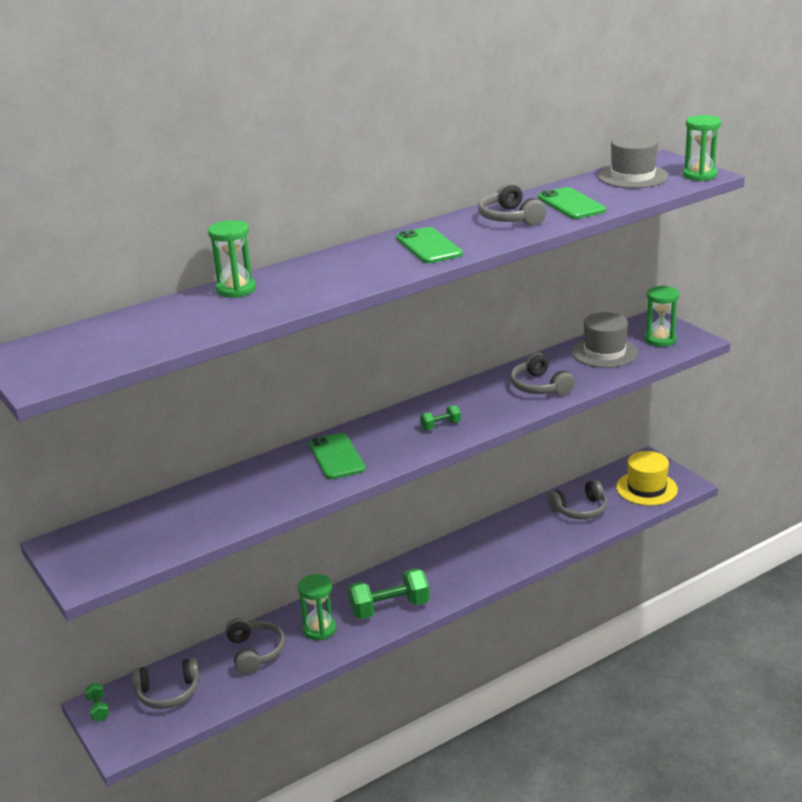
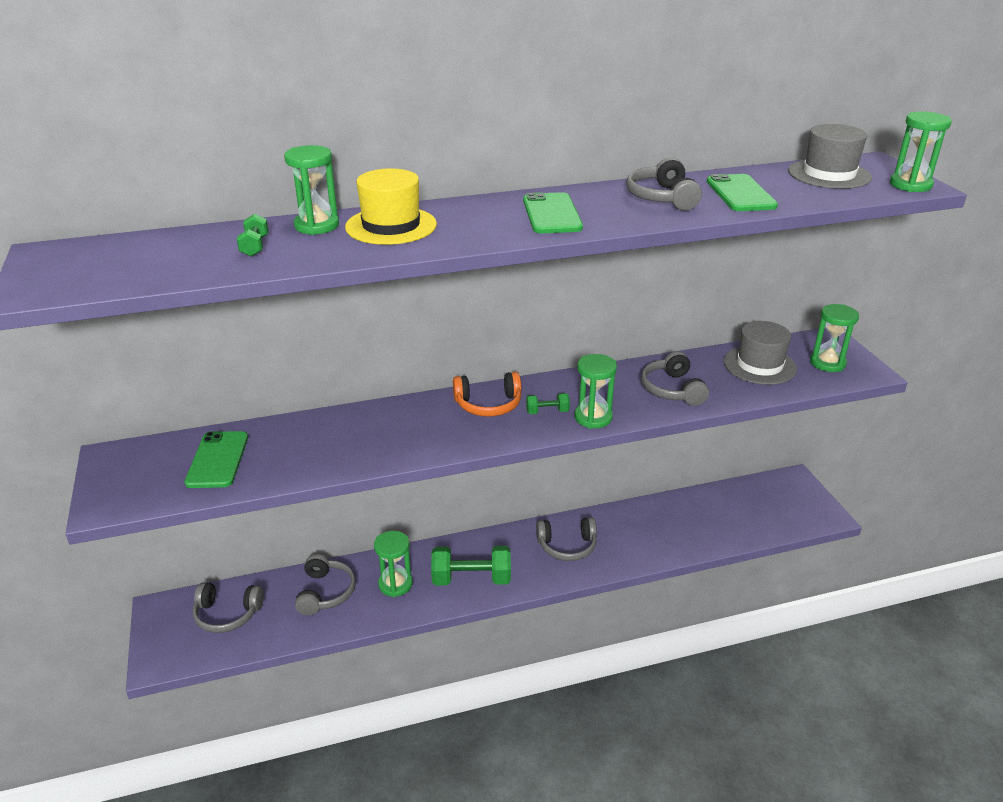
camera: 15 degrees right, 5 degrees up
(98, 709) = (159, 613): green dumbbell -> green dumbbell (255, 246)
(336, 457) = (424, 423): green phone -> green phone (217, 460)
(385, 431) = (488, 405): none -> orange headphones
(483, 422) = (593, 417): none -> green hourglass
(580, 510) = (705, 518): grey headphones -> grey headphones (567, 546)
(646, 488) = (783, 511): yellow hat -> yellow hat (391, 226)

